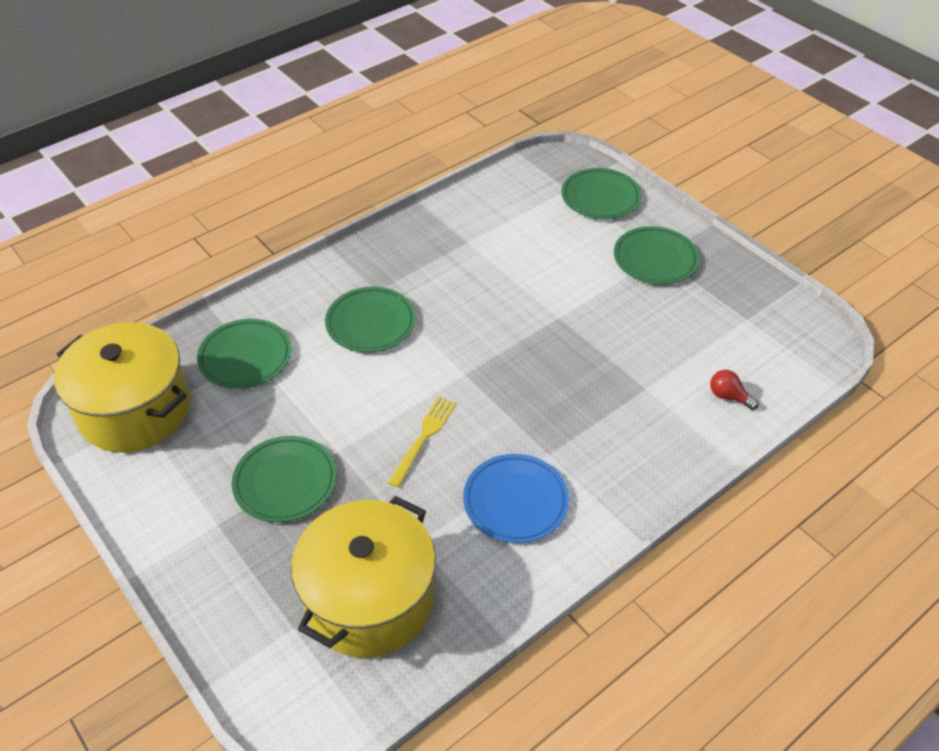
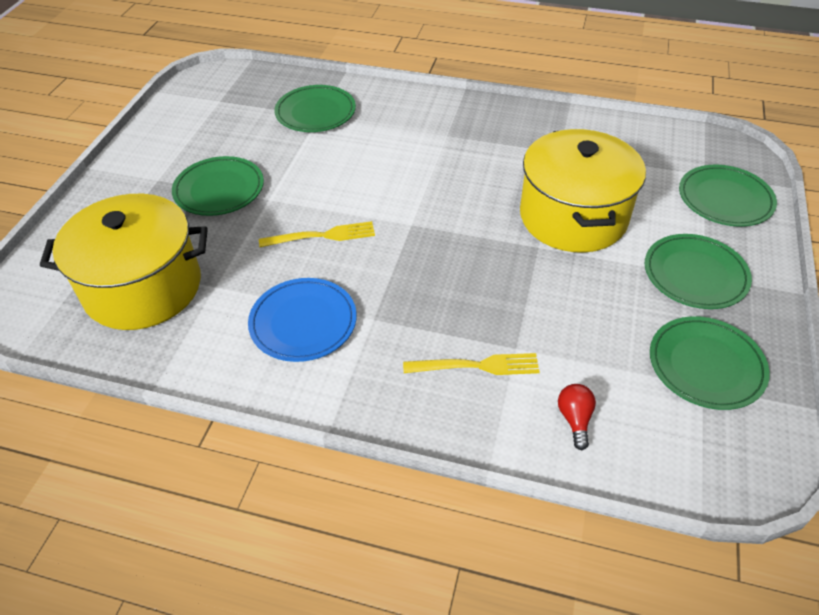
camera: 55 degrees right, 0 degrees up
(135, 410) = (225, 95): yellow pot -> yellow pot (573, 217)
(370, 323) = (411, 149): green plate -> green plate (706, 365)
(645, 419) = (478, 366): none -> yellow fork

